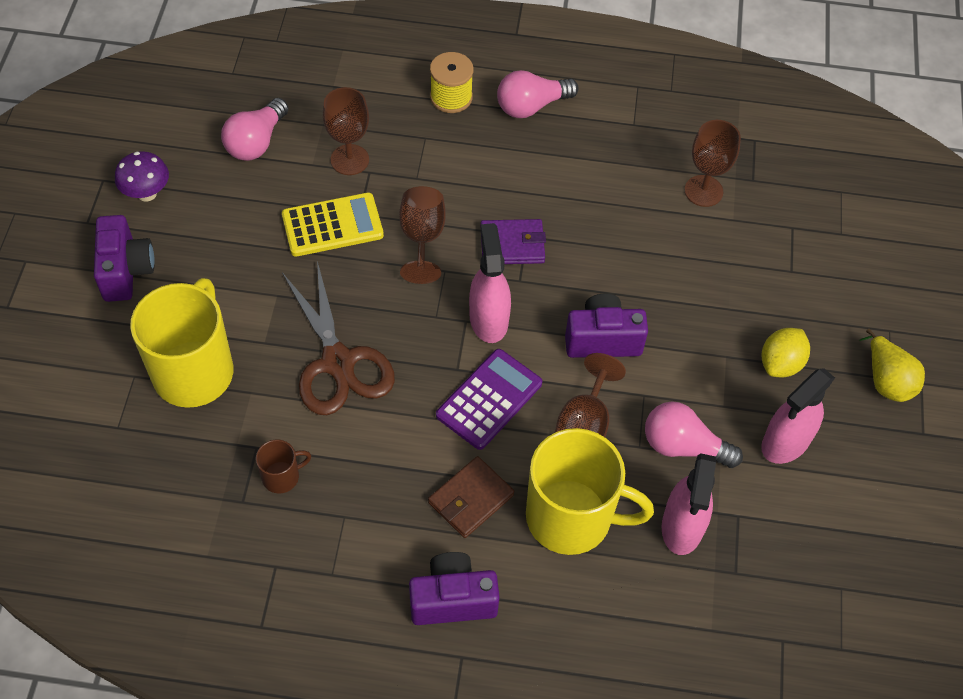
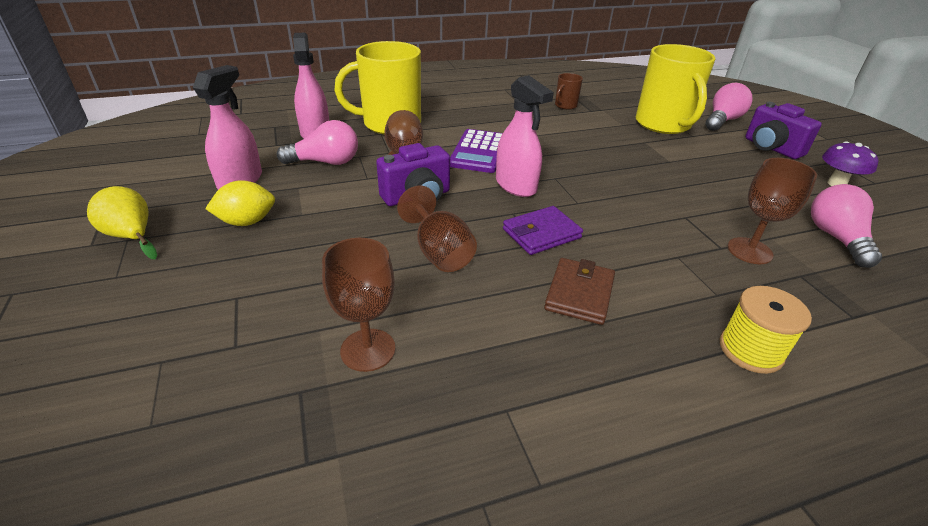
camera: 155 degrees right, 20 degrees down
(332, 225) = (693, 204): yellow calculator -> none
(338, 362) = (591, 144): brown scissors -> none
(422, 238) = (618, 216): brown goblet -> brown goblet (439, 252)
(452, 599) = (438, 93): purple camera -> none
(471, 499) = (455, 118): brown wallet -> brown wallet (579, 294)
(531, 106) = (654, 378): pink light bulb -> pink light bulb (722, 121)
(780, 363) = (247, 222): yellow lemon -> yellow lemon turned 60 degrees clockwise

